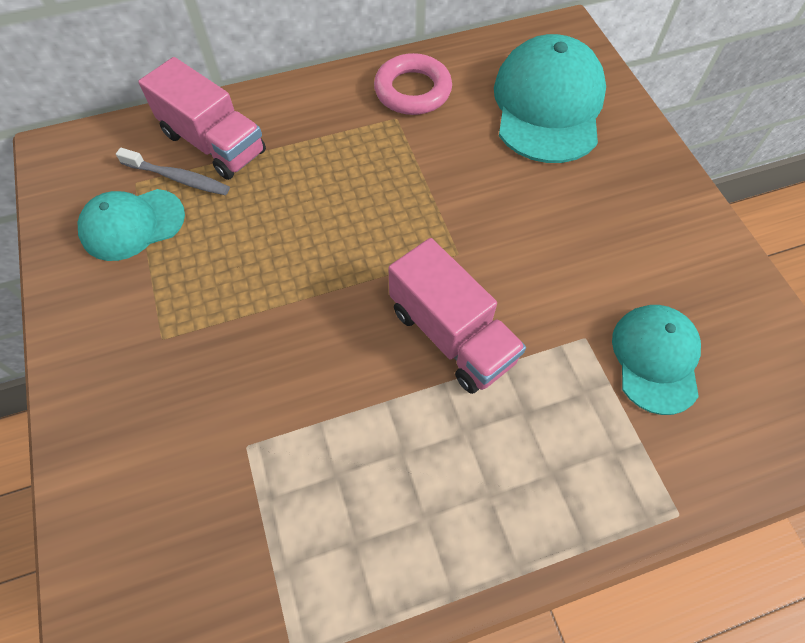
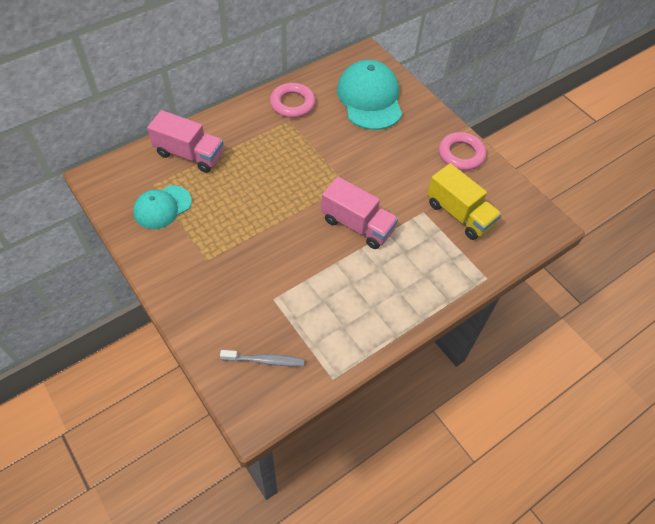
camera: 20 degrees left, 5 degrees down
(178, 178) = (177, 177): grey toothbrush -> grey toothbrush (265, 360)
(655, 359) = (459, 214): turquoise cap -> yellow truck
(689, 239) = (461, 154): none -> pink ring

